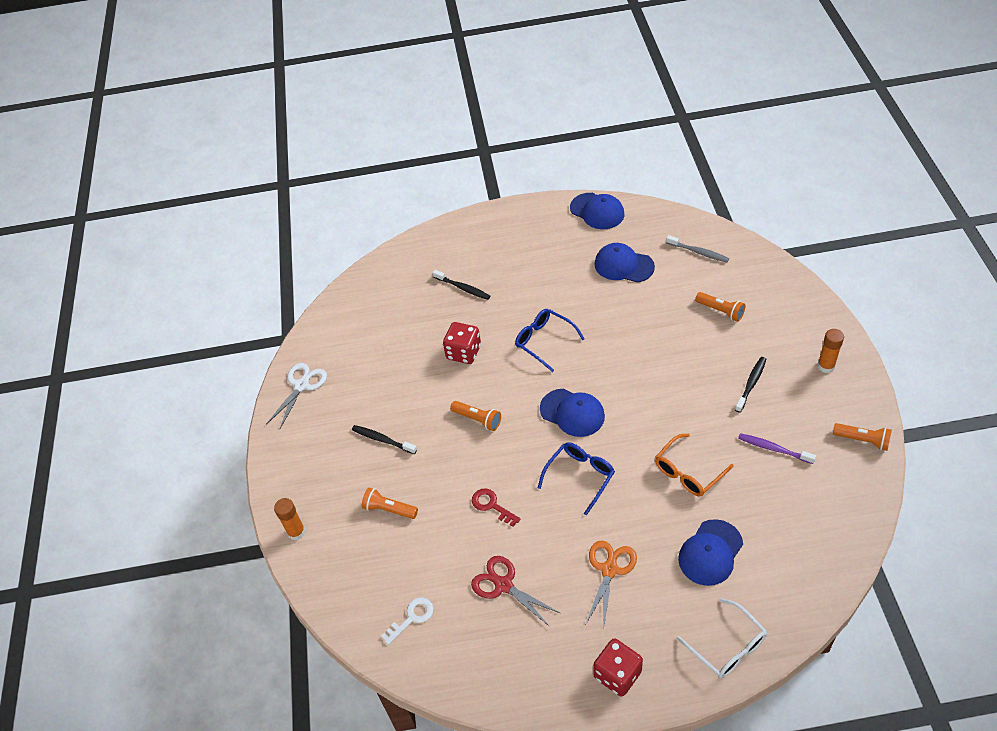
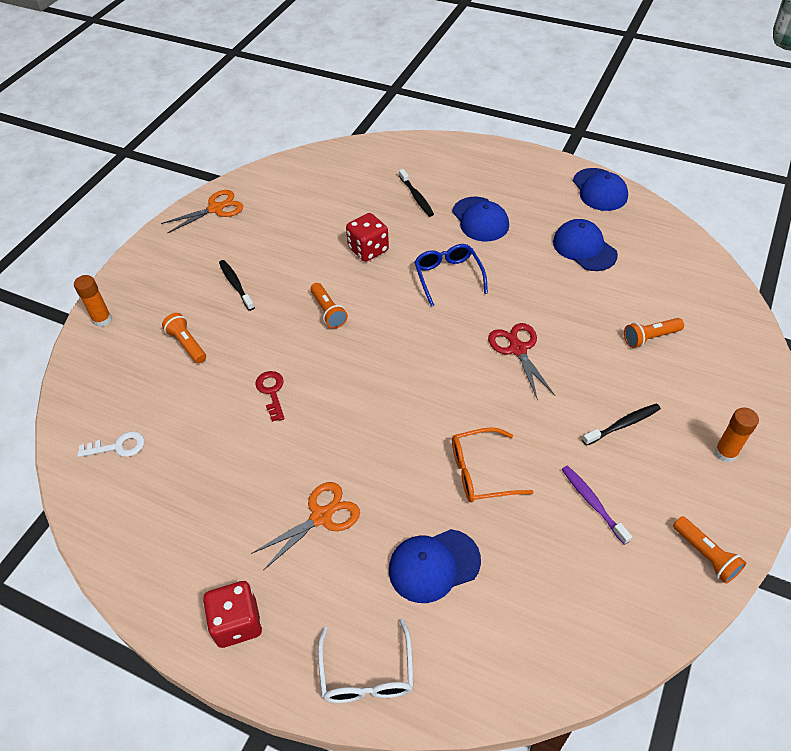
camera: 30 degrees right, 0 degrees up
(301, 386) = (215, 209): white scissors -> orange scissors
(503, 585) = (216, 468): red scissors -> red scissors (517, 349)
(572, 413) = (417, 352): blue cap -> blue cap (480, 219)
(580, 477) = (372, 414): blue glasses -> none
(698, 252) = (673, 272): grey toothbrush -> none
(720, 311) = (650, 338): orange flashlight -> orange flashlight turned 90 degrees clockwise

